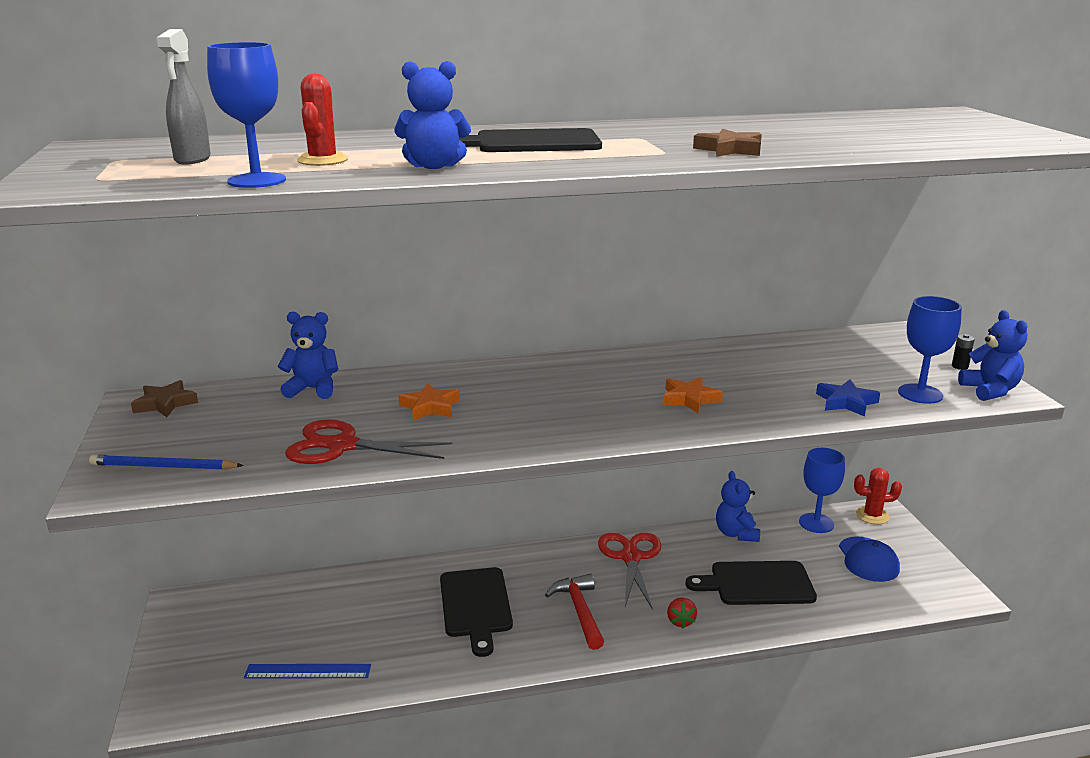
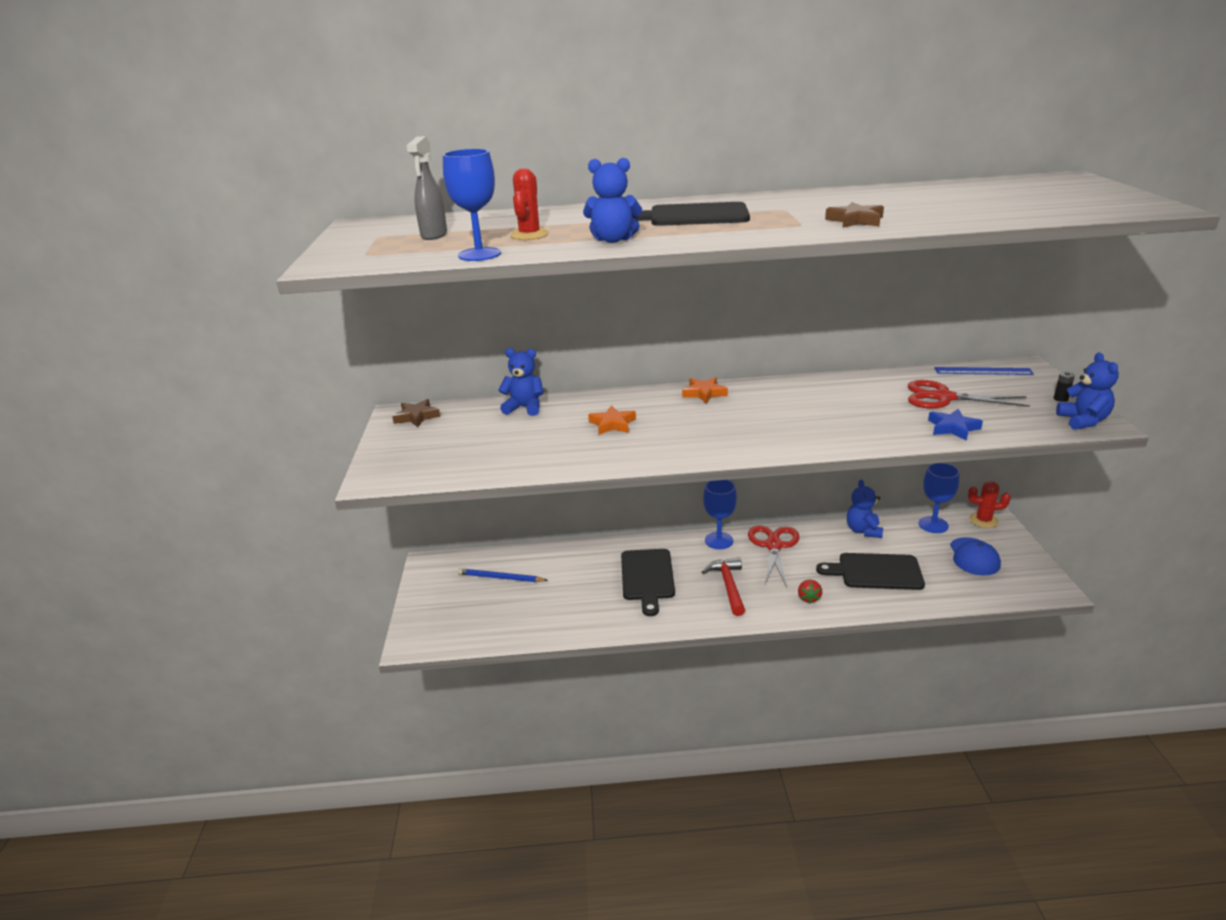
camera: 10 degrees right, 5 degrees up
(164, 467) = (415, 465): blue pencil -> blue pencil (501, 578)
(308, 671) = (519, 619): blue ruler -> blue ruler (983, 371)
(342, 446) = (544, 453): red scissors -> red scissors (943, 397)
(689, 399) = (820, 422): orange star -> orange star (704, 393)
(920, 394) = (1019, 422): blue goblet -> blue goblet (719, 540)

